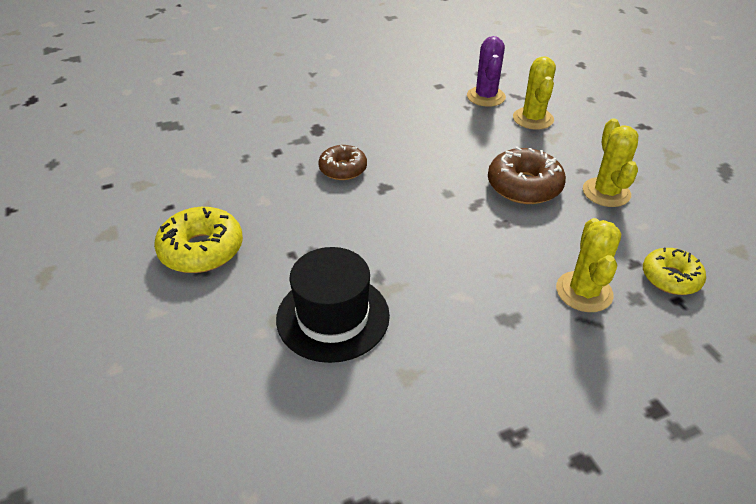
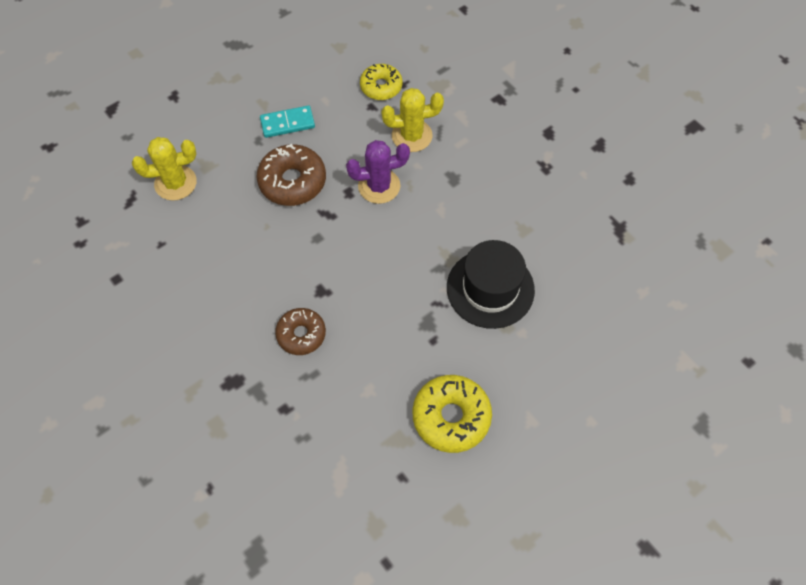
camera: 105 degrees left, 20 degrees up
(486, 97) = (136, 229): purple cactus -> purple cactus (379, 186)
(606, 192) = (287, 123): yellow cactus -> turquoise domino

